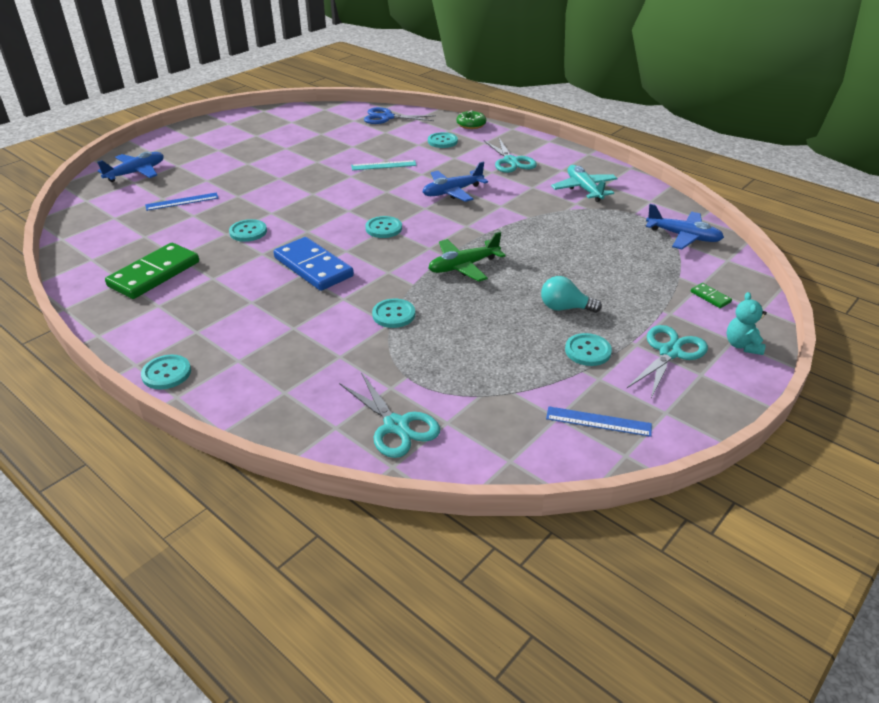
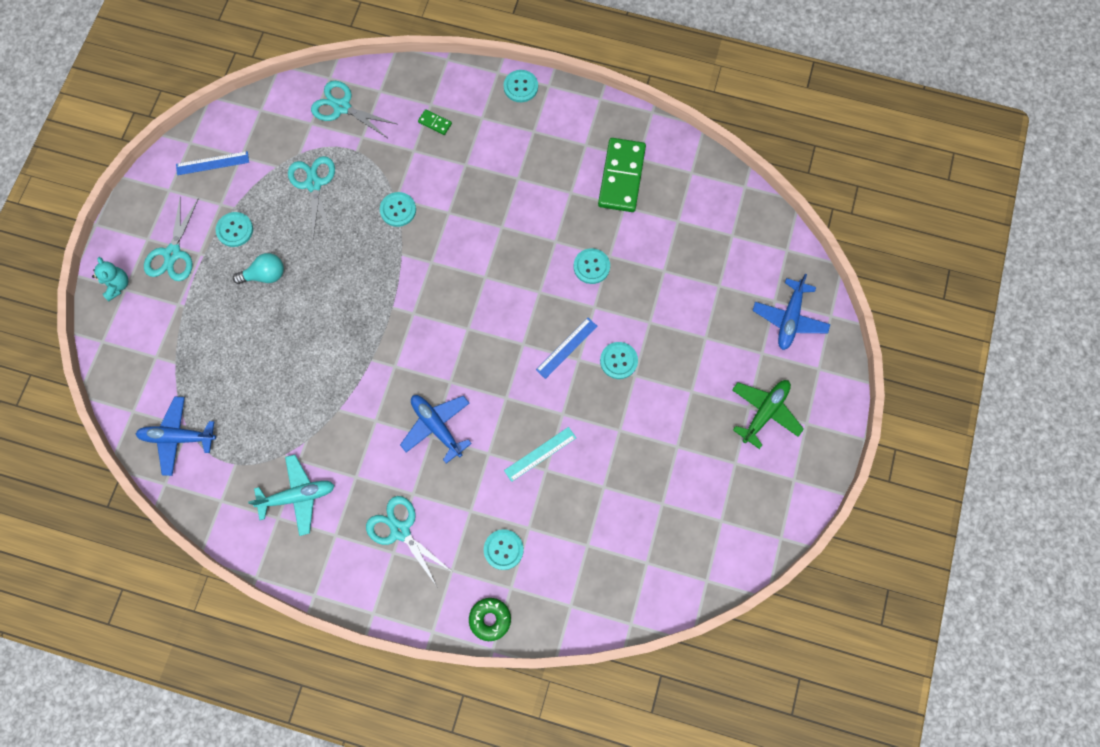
camera: 155 degrees right, 35 degrees up
(182, 201) = (694, 288): blue ruler -> blue ruler (566, 348)
(313, 267) = (498, 241): blue domino -> none
(383, 228) = (471, 326): turquoise button -> turquoise button (618, 361)
(387, 117) = (609, 591): blue scissors -> none
(452, 192) = (436, 427): blue plane -> blue plane turned 75 degrees counterclockwise
(463, 266) = (370, 297): green plane -> green plane (765, 412)
(475, 362) = (314, 184): none -> turquoise scissors
(584, 189) = (297, 496): turquoise plane -> turquoise plane turned 60 degrees counterclockwise
(710, 297) = (146, 342): green domino -> green domino (435, 123)

